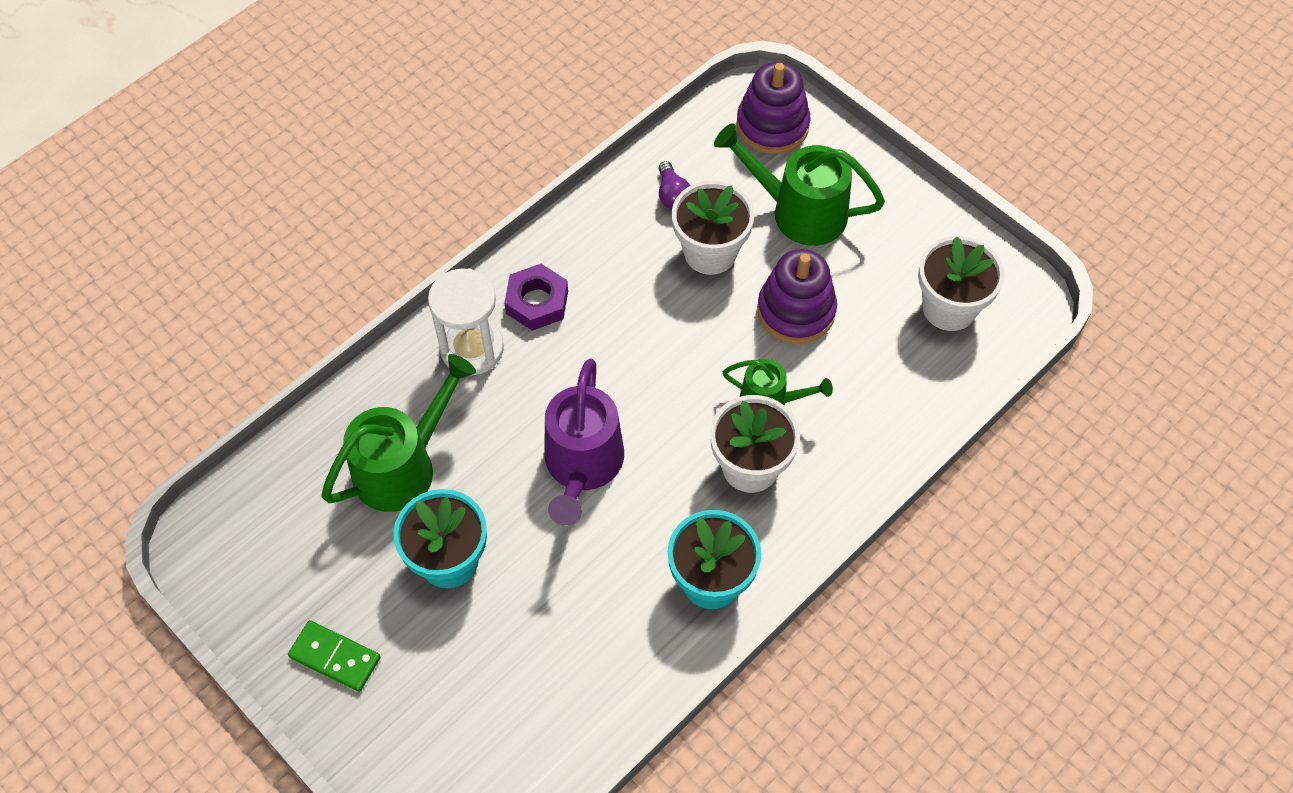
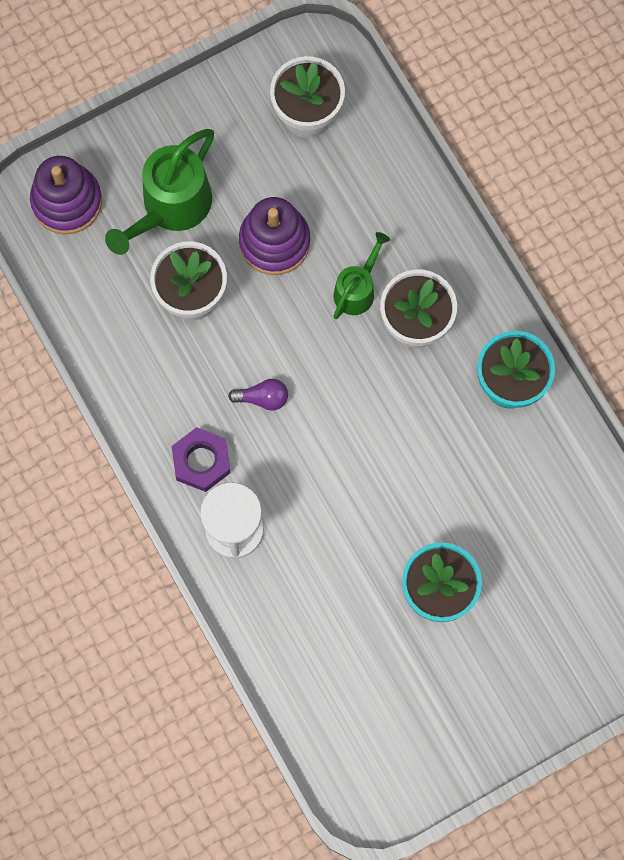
camera: 75 degrees left, 15 degrees up
(335, 657) = (501, 701): green domino -> none
(404, 465) = (337, 612): green watering can -> none
(582, 467) = (379, 461): purple watering can -> none
(672, 194) = (118, 312): purple light bulb -> purple light bulb (262, 398)

